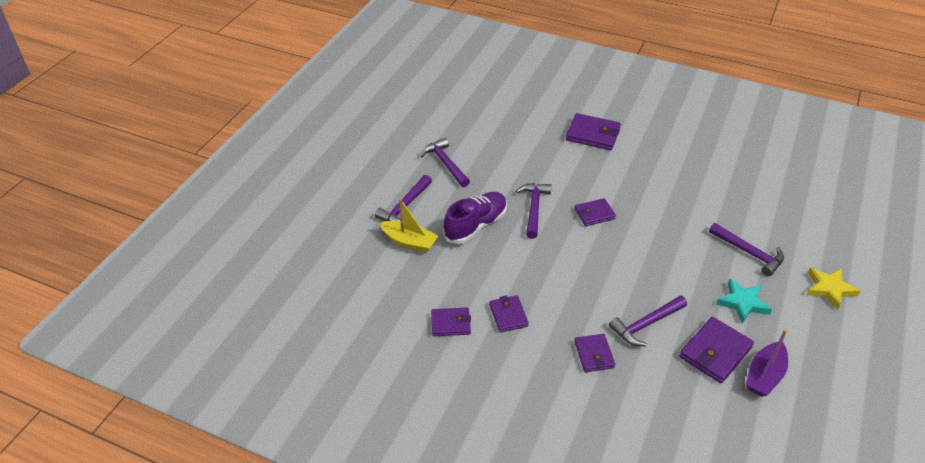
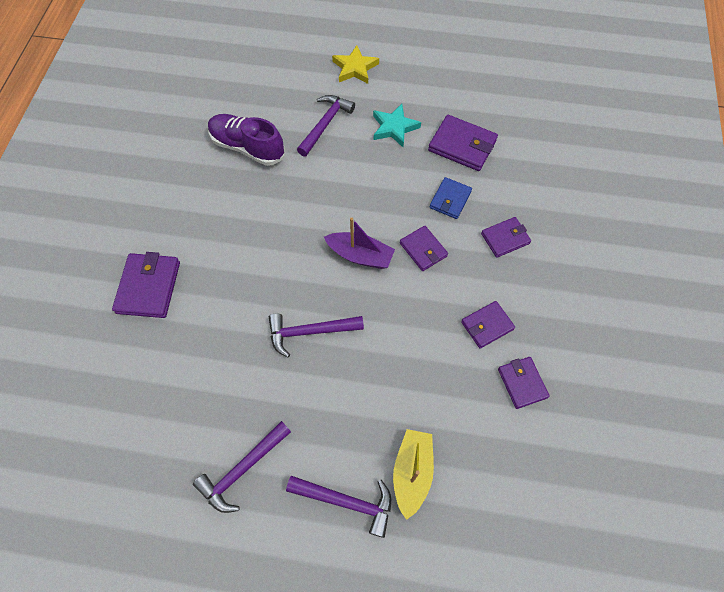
camera: 105 degrees left, 20 degrees up
(476, 225) = (358, 394): purple shoe -> purple shoe (247, 147)
(594, 214) = (303, 265): purple wallet -> purple wallet (423, 250)
(646, 324) = (450, 200): purple hammer -> blue wallet
(764, 375) = (473, 112): purple boat -> purple boat (360, 256)

